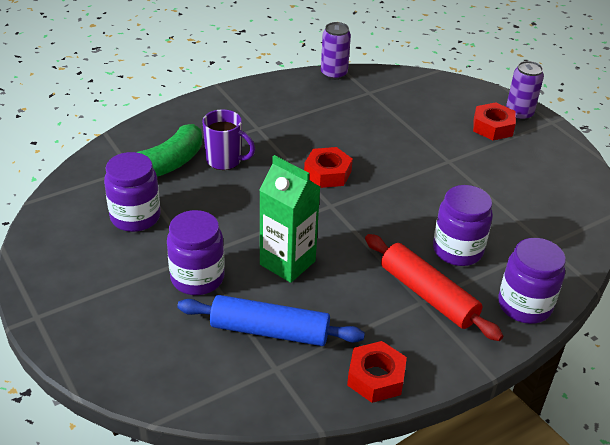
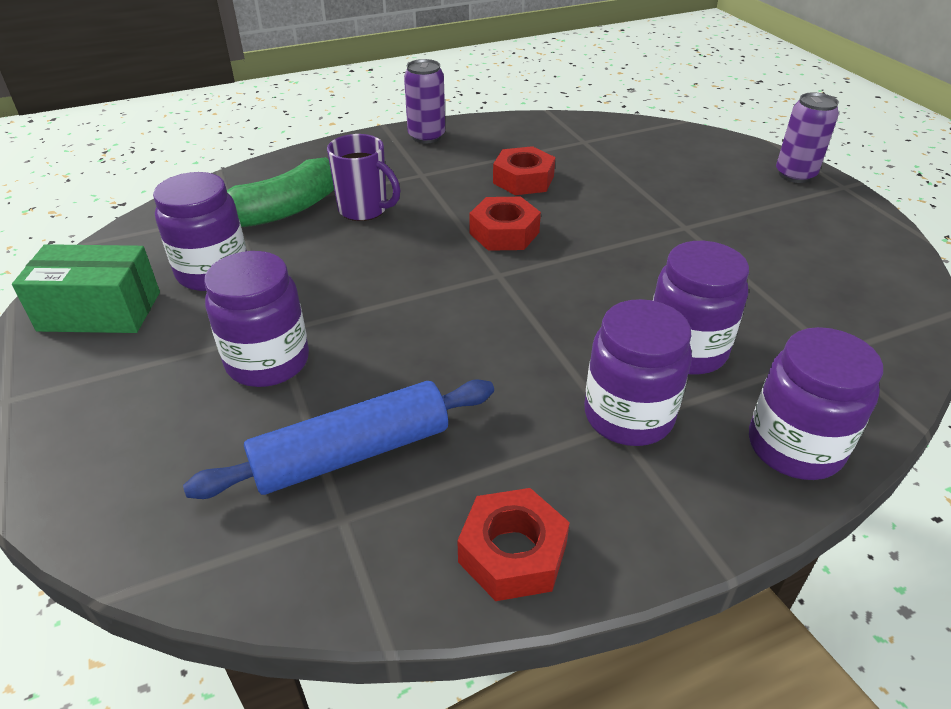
camera: 10 degrees right, 0 degrees up
(69, 251) = (100, 311): none -> green box
(270, 331) = (352, 453): blue rolling pin -> blue rolling pin turned 45 degrees counterclockwise
(287, 263) = (412, 349): green carton -> none
(334, 74) = (540, 119): purple can -> purple can (426, 136)
(428, 295) = (628, 416): red rolling pin -> purple jar
(493, 127) = (755, 188): red nut -> red nut (523, 180)

